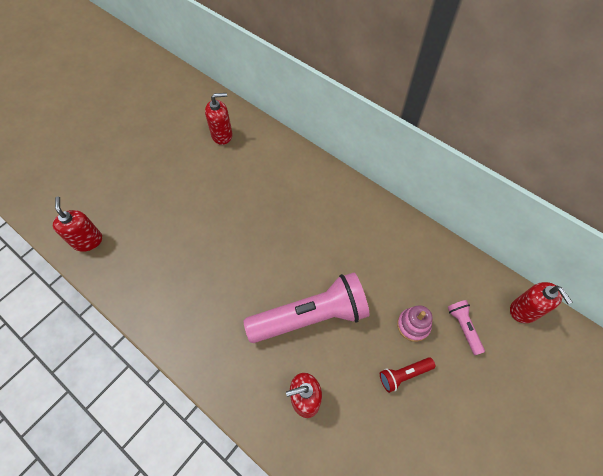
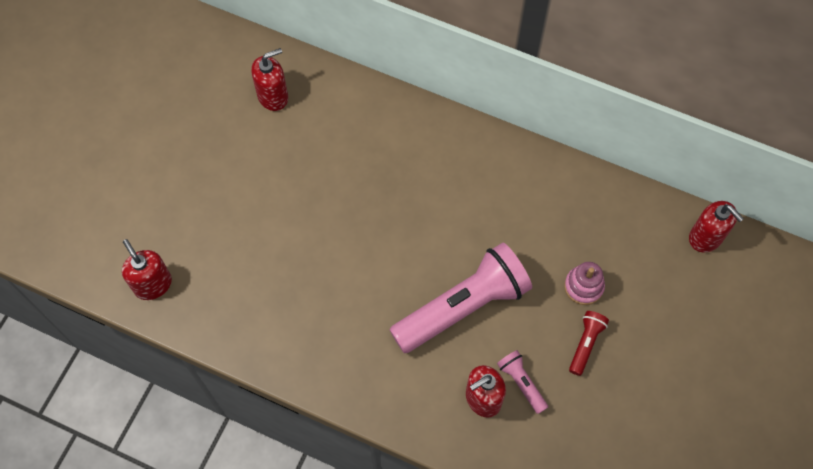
camera: 15 degrees left, 5 degrees up
(404, 375) = (585, 344): red flashlight -> red flashlight turned 150 degrees clockwise
(463, 327) = (641, 274): pink flashlight -> pink flashlight (521, 383)

